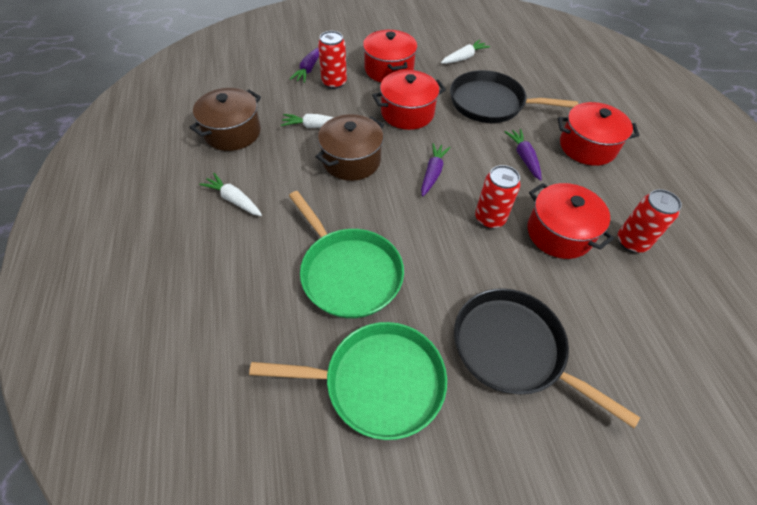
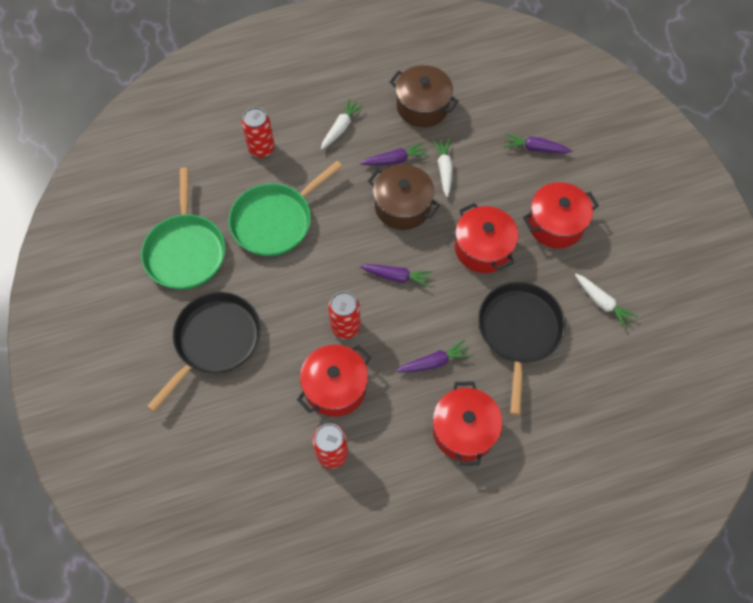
camera: 85 degrees right, 10 degrees up
(292, 160) = (395, 160): none -> purple carrot
(334, 83) = (518, 175): red can -> red can (261, 148)

